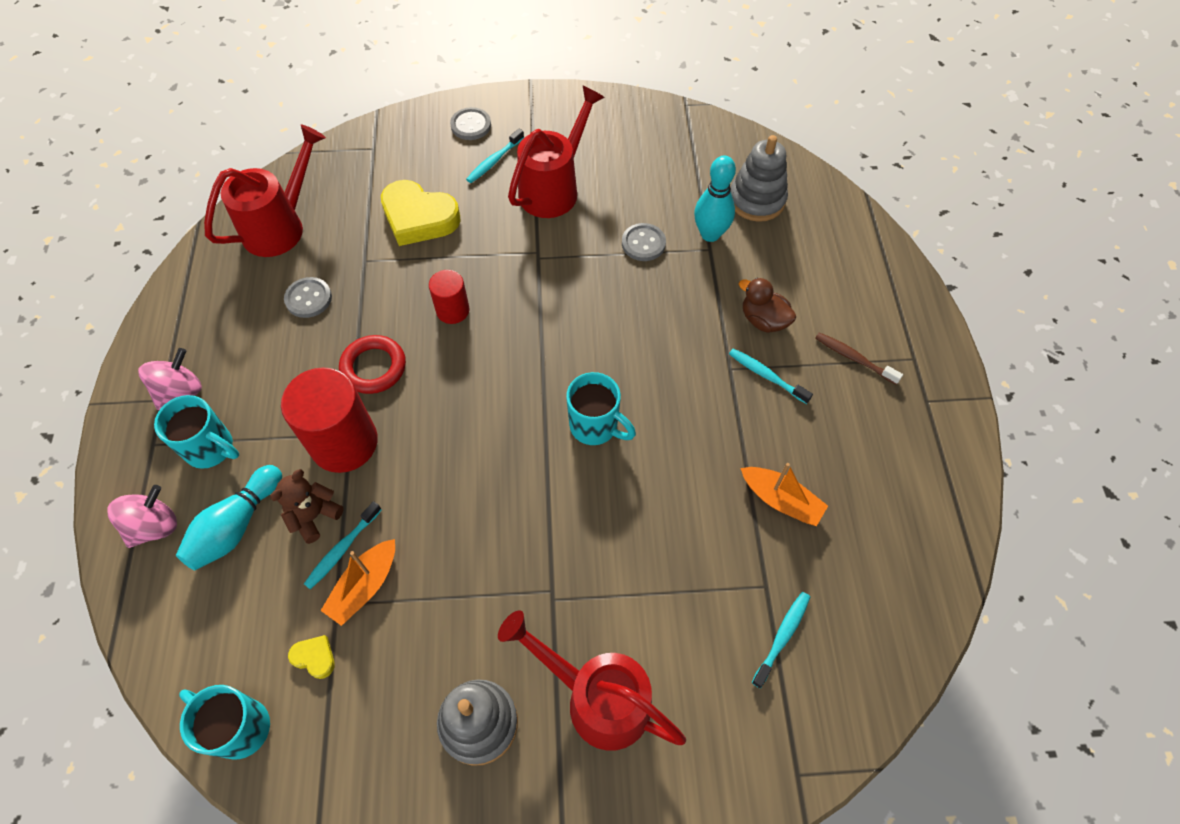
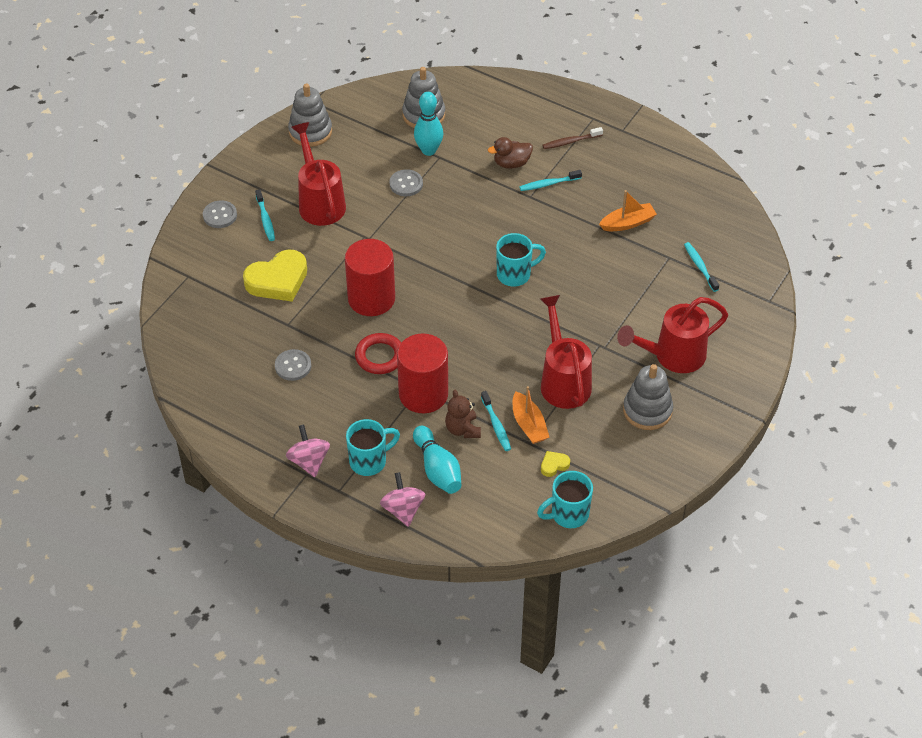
camera: 55 degrees left, 10 degrees down
(280, 226) = (213, 355): red watering can -> red watering can (563, 381)
(452, 310) = (371, 299): red cylinder -> red cylinder, size x1.85
(643, 126) = (310, 132): none -> grey stacking toy

